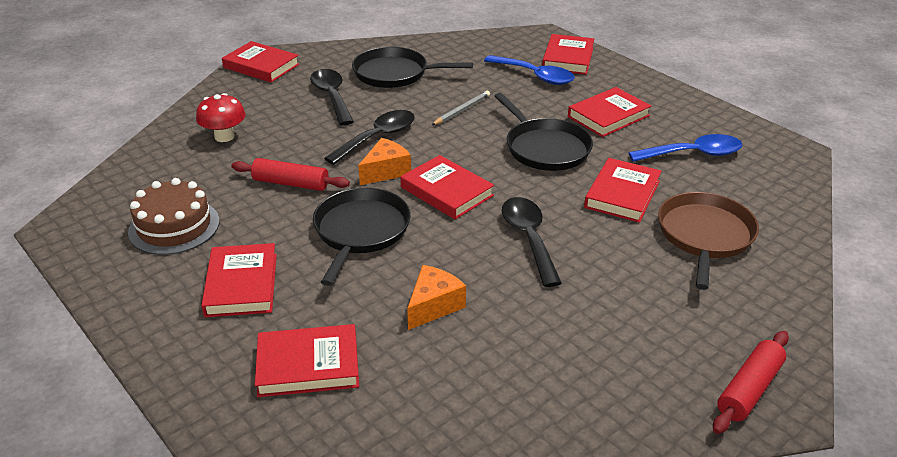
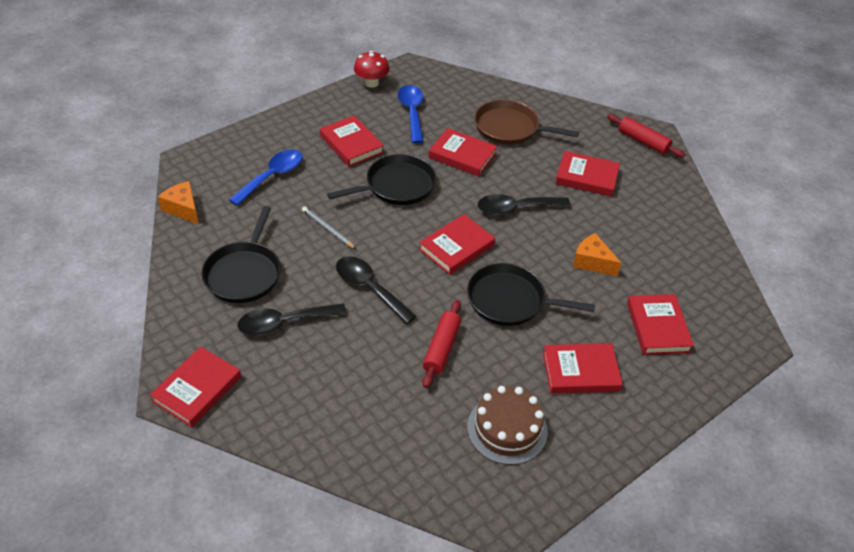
camera: 90 degrees left, 10 degrees up
(224, 136) = (354, 408): red mushroom -> red mushroom (371, 83)
(386, 171) = (425, 283): orange cheese -> orange cheese (183, 209)
(568, 58) = (242, 152): red book -> red book (586, 177)

